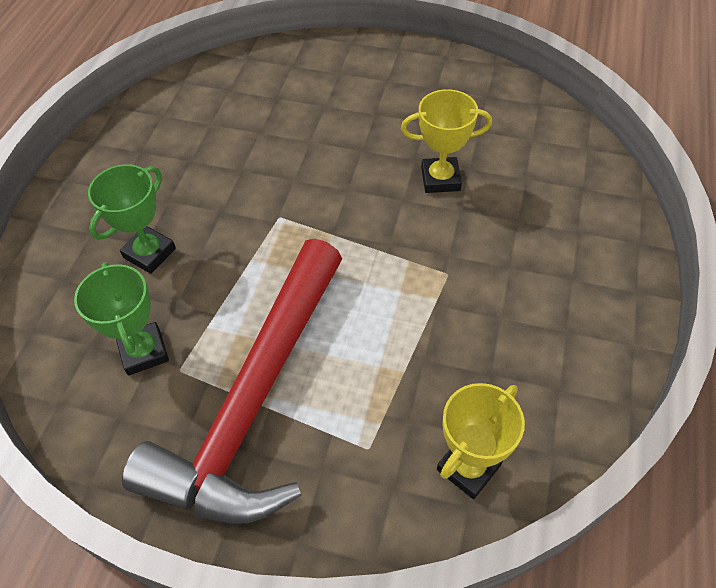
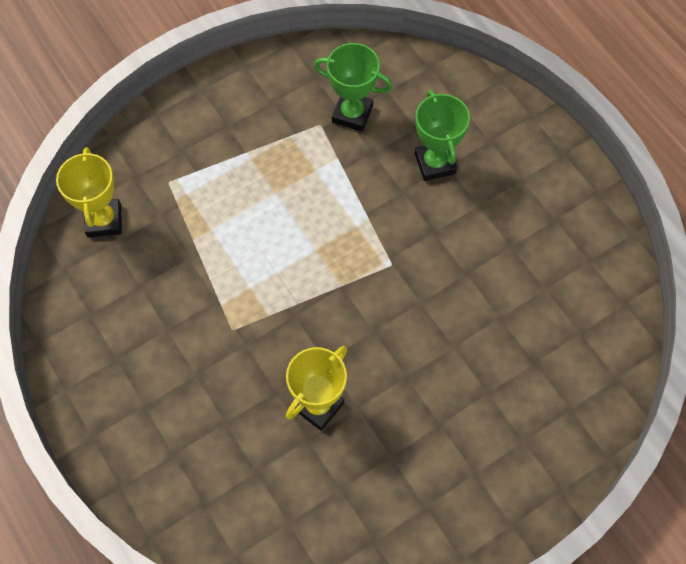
camera: 130 degrees right, 10 degrees up
(255, 400) = (258, 148): red hammer -> none

